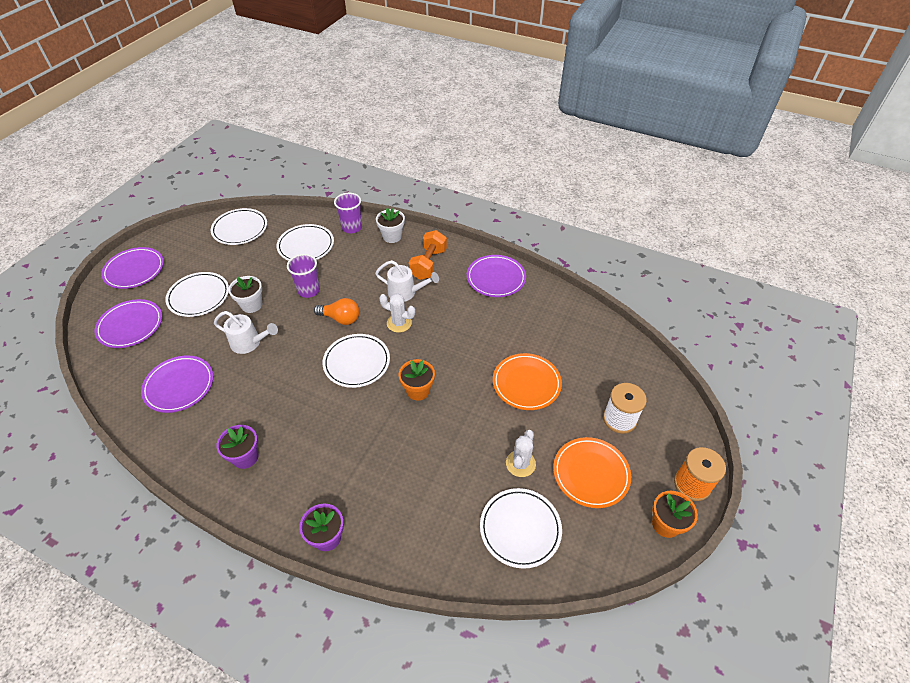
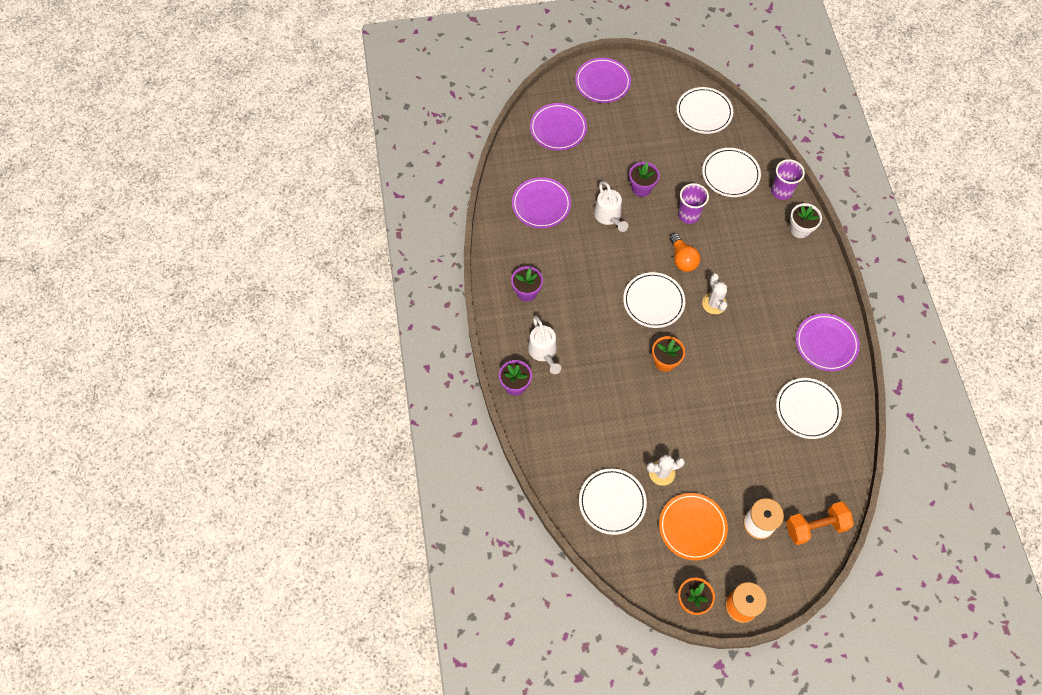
camera: 55 degrees right, 15 degrees up
(199, 296) = (618, 146): white plate -> white plate (807, 409)
(251, 305) = (641, 188): white flower pot -> purple flower pot
(406, 293) = (748, 286): white watering can -> white watering can (544, 352)
(428, 264) = (794, 280): orange dumbbell -> orange dumbbell (815, 526)
(526, 383) = (735, 435): orange plate -> none

